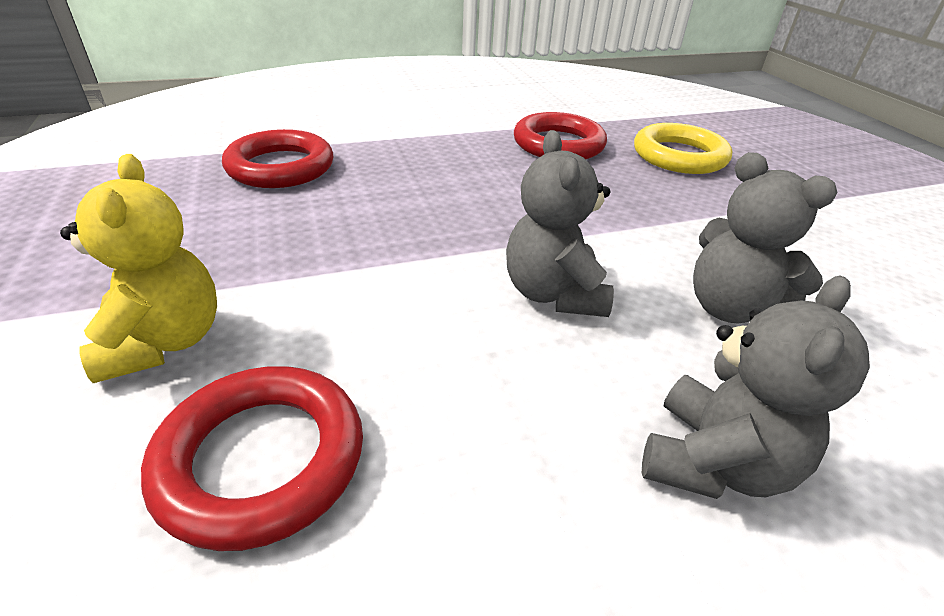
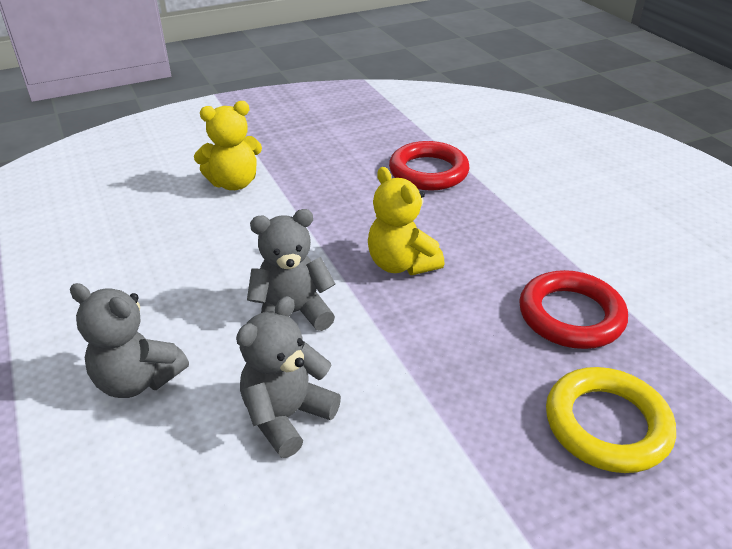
camera: 85 degrees right, 0 degrees up
(262, 459) = (160, 227): red ring -> none
(467, 208) = (401, 264): none -> yellow teddy bear

